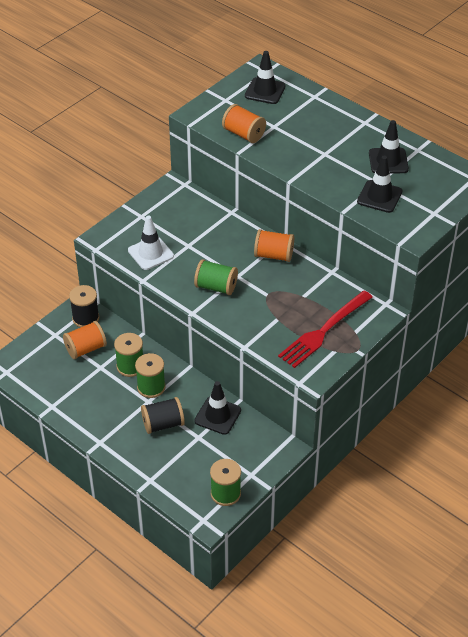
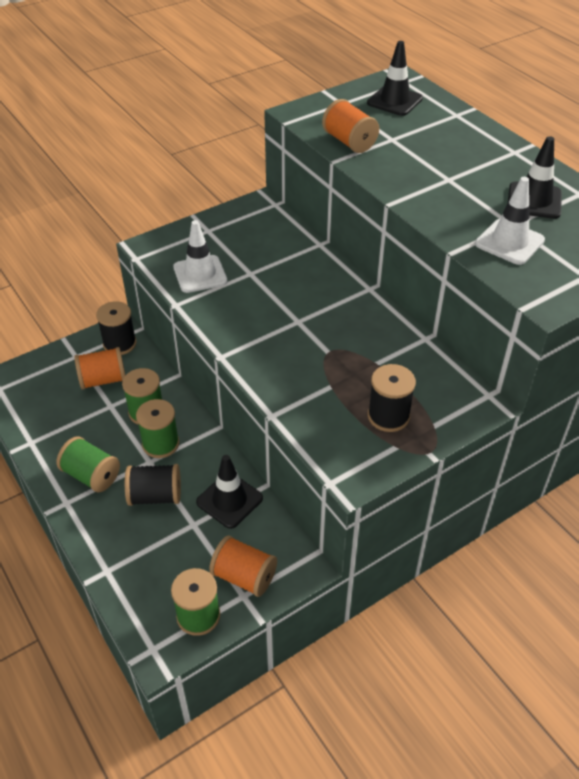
camera: 15 degrees right, 0 degrees up
(216, 287) = (265, 329): green spool -> green spool (91, 475)
(273, 255) = (354, 304): orange spool -> orange spool (244, 576)
(323, 331) = (388, 416): red fork -> black spool
(379, 196) = (509, 242): black traffic cone -> white traffic cone

